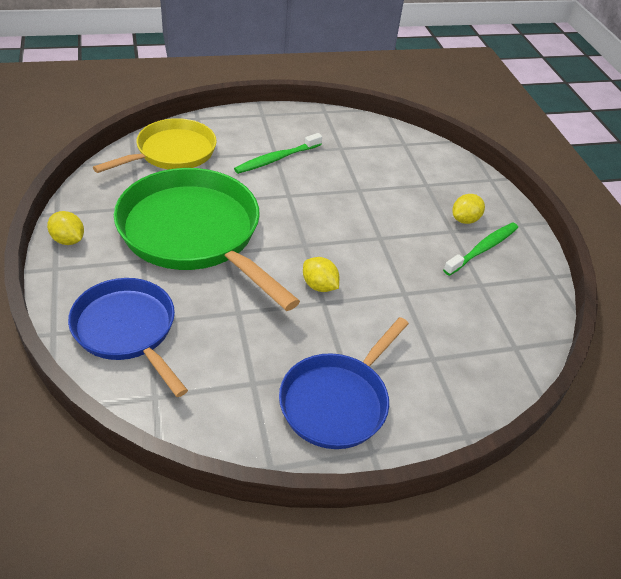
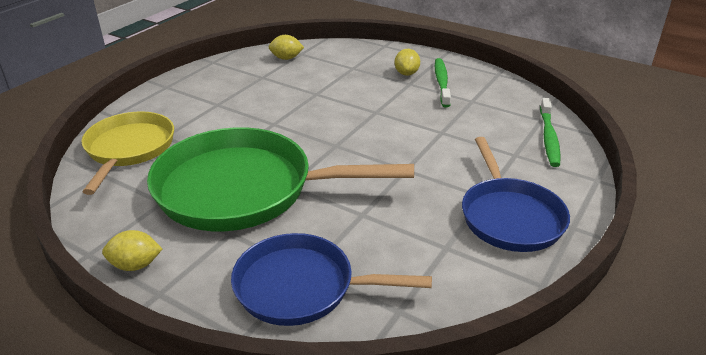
camera: 40 degrees left, 10 degrees down
(276, 159) = (226, 107): green toothbrush -> green toothbrush (548, 138)
(319, 286) = (387, 162): yellow lemon -> yellow lemon (286, 58)

